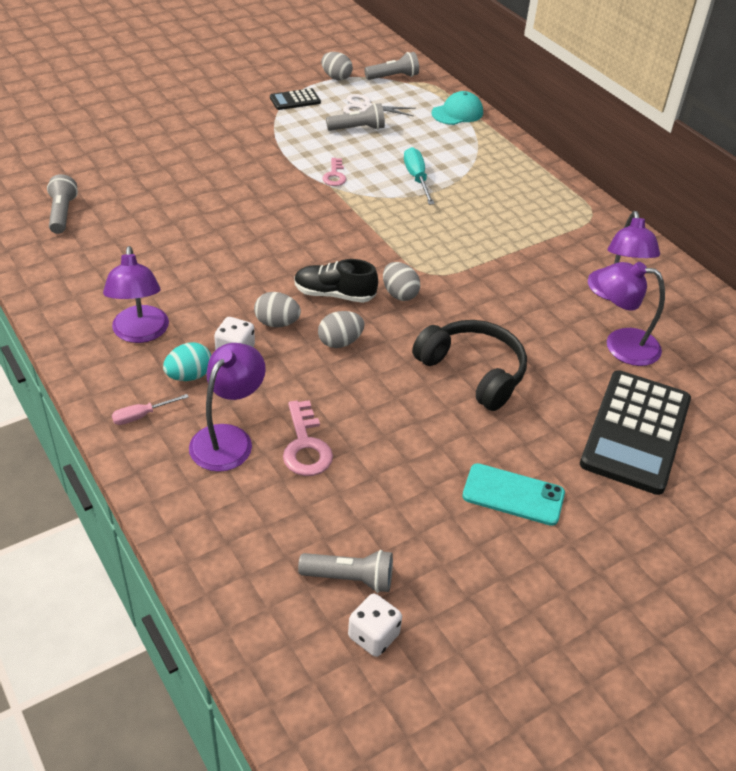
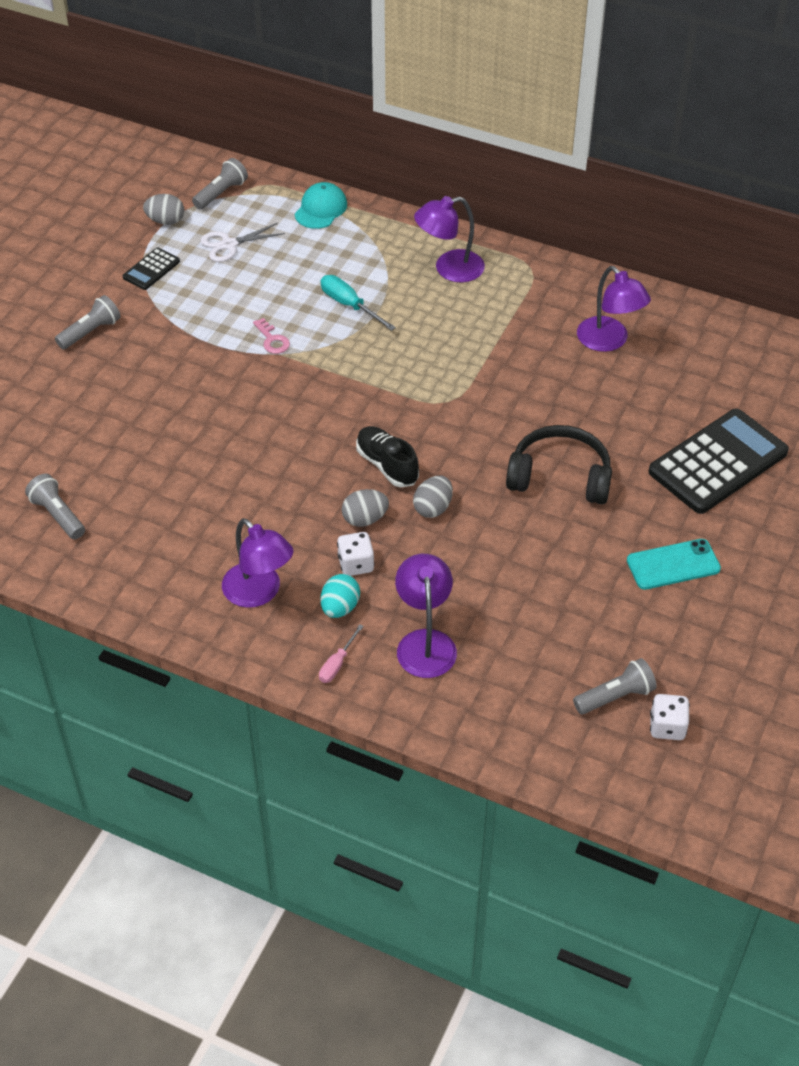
camera: 30 degrees left, 5 degrees up
(306, 446) = (490, 614): pink key -> none
(334, 294) = (387, 465): black shoe -> black shoe turned 75 degrees clockwise
(357, 129) = (244, 275): grey flashlight -> grey flashlight (90, 332)
(399, 294) = (440, 435): grey egg -> none
(620, 345) = (650, 389): purple lamp -> purple lamp (449, 269)
(636, 432) = (718, 462): black calculator -> black calculator turned 120 degrees counterclockwise

